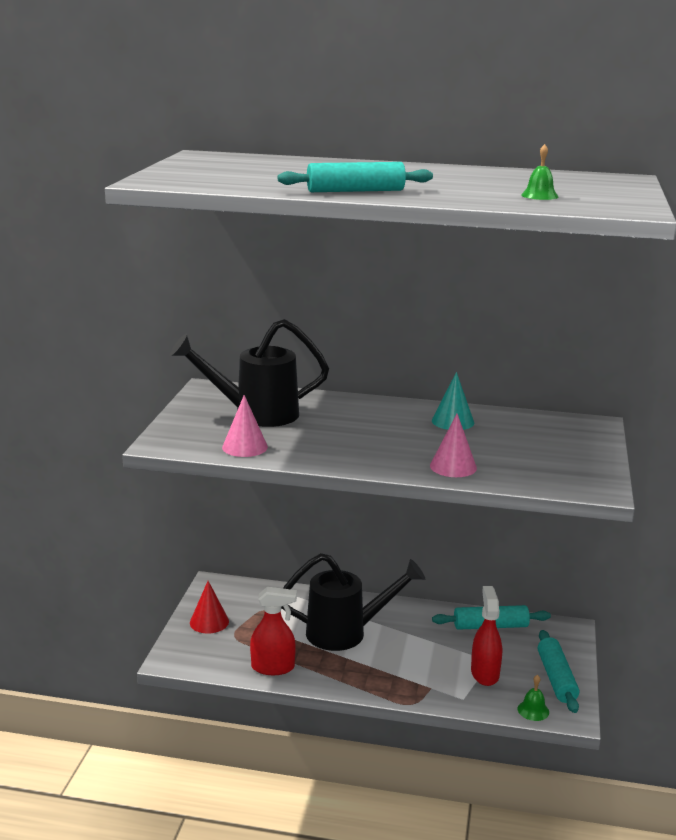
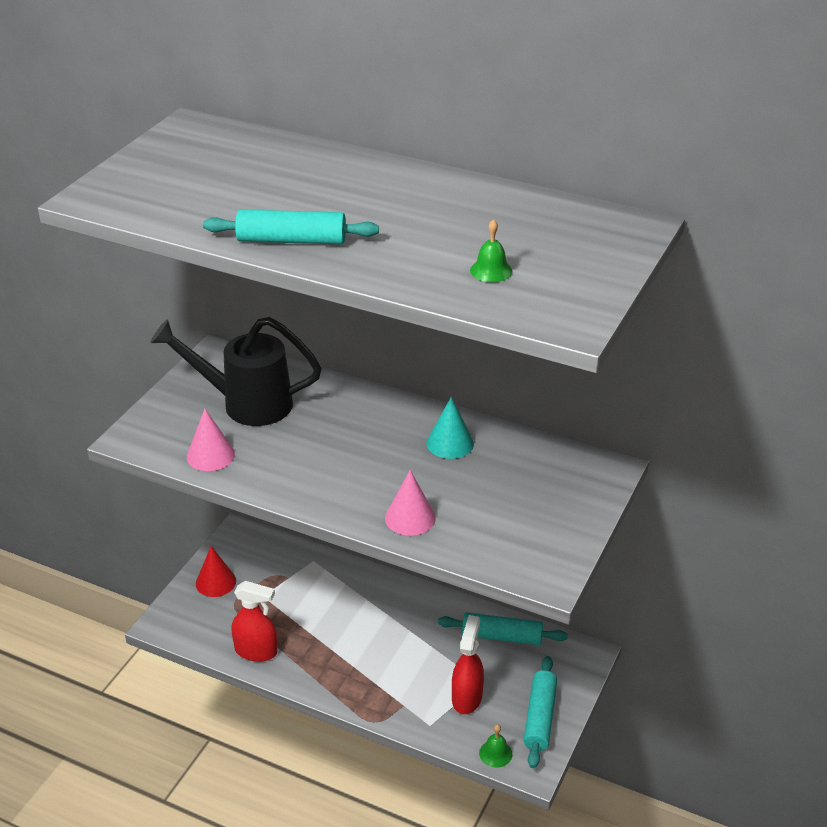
camera: 15 degrees right, 15 degrees up
(347, 633) = (347, 619): black watering can -> none

